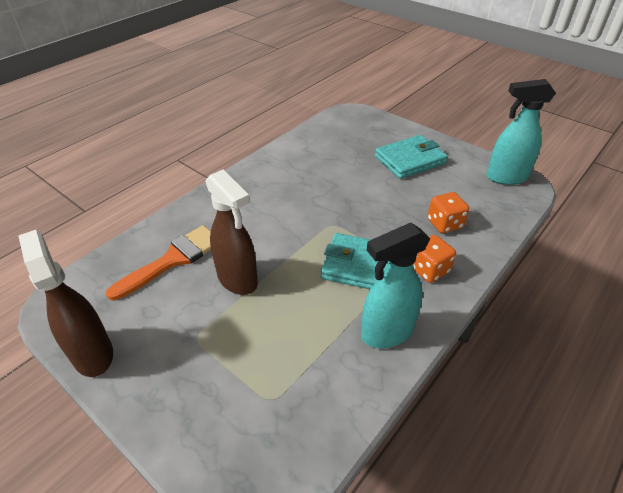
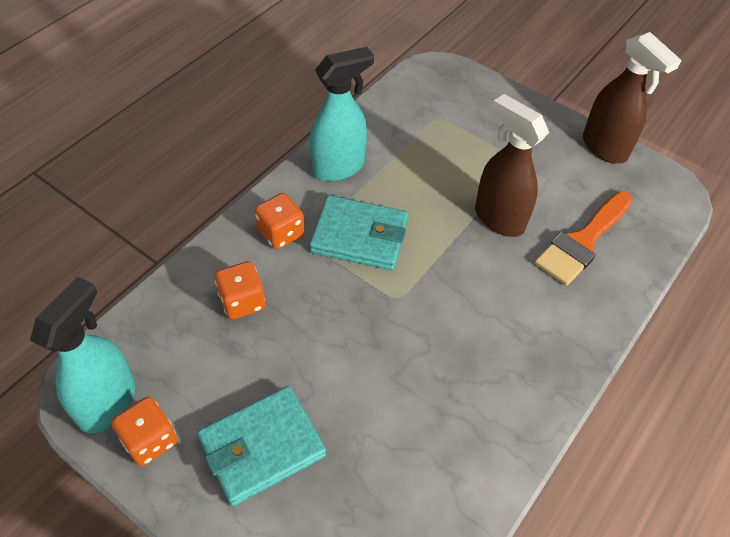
camera: 175 degrees right, 10 degrees up
(473, 163) = (149, 440): none -> orange dice
(506, 177) = (108, 402): turquoise spray bottle -> turquoise spray bottle turned 60 degrees counterclockwise

